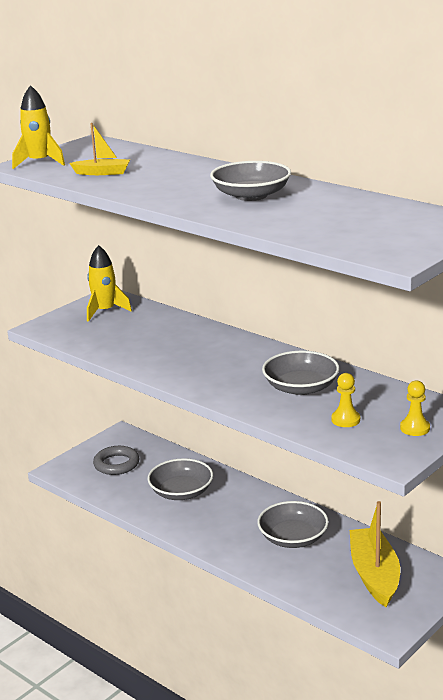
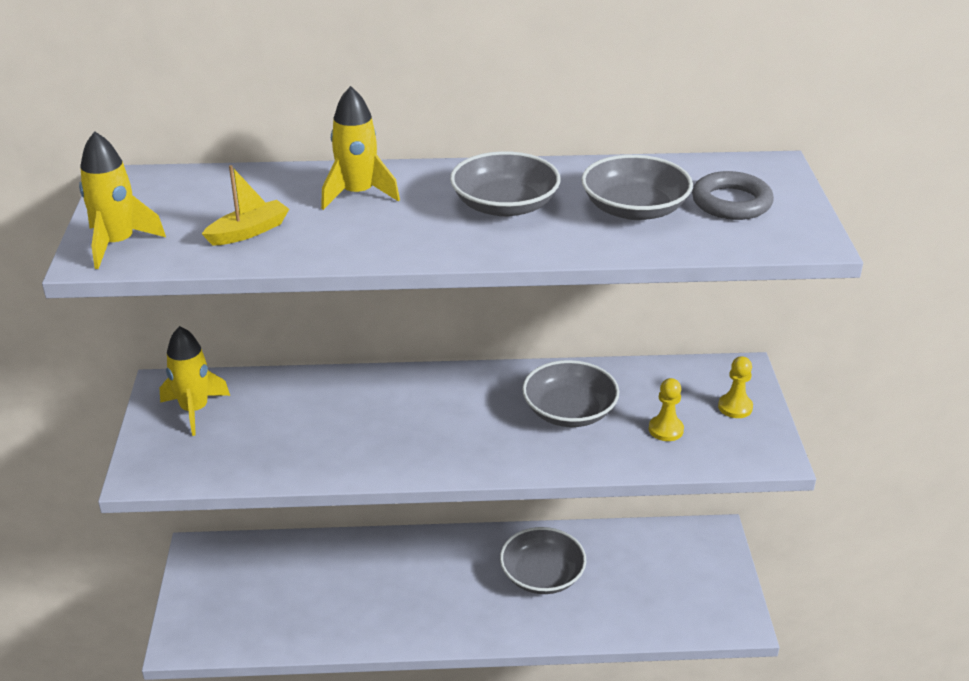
camera: 45 degrees left, 10 degrees up
(116, 464) = (243, 594): grey ring -> grey ring (731, 202)
(181, 492) = (364, 588): grey bowl -> grey bowl (634, 209)
(186, 172) = (358, 194): none -> yellow rocket
(374, 575) = (659, 571): yellow boat -> none

